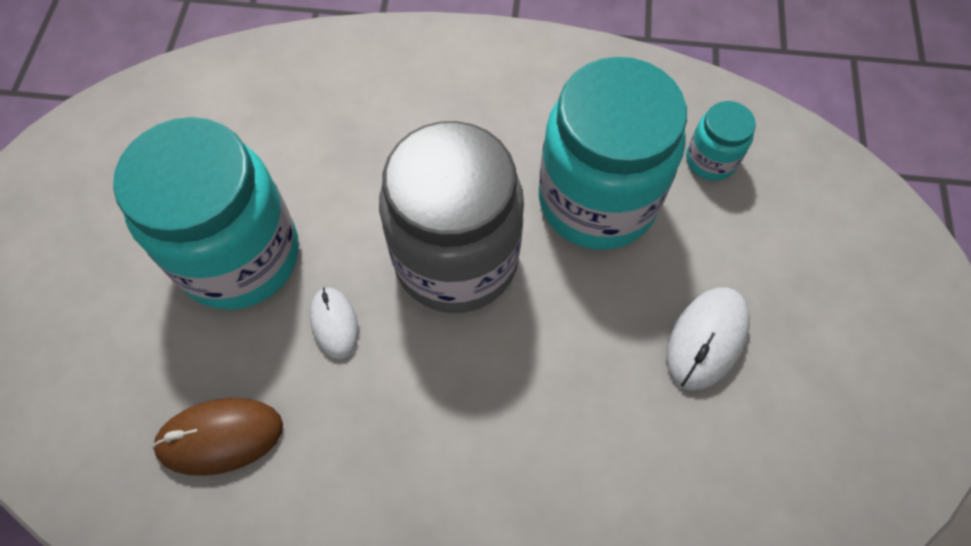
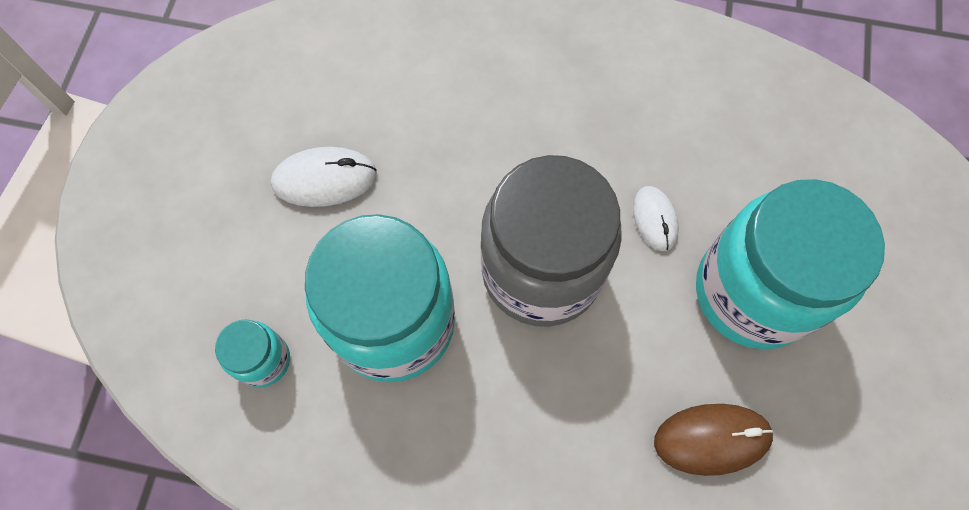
camera: 175 degrees left, 5 degrees up
(220, 437) = (740, 135): brown mouse -> brown mouse (711, 439)
(706, 339) = (325, 179): white mouse -> white mouse turned 45 degrees clockwise

